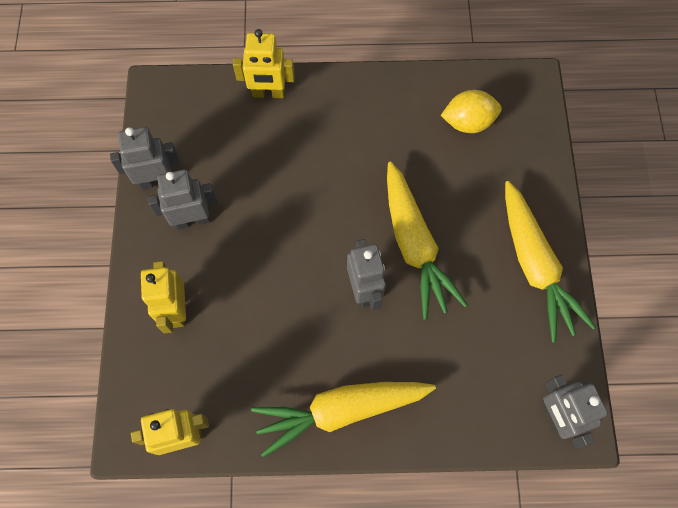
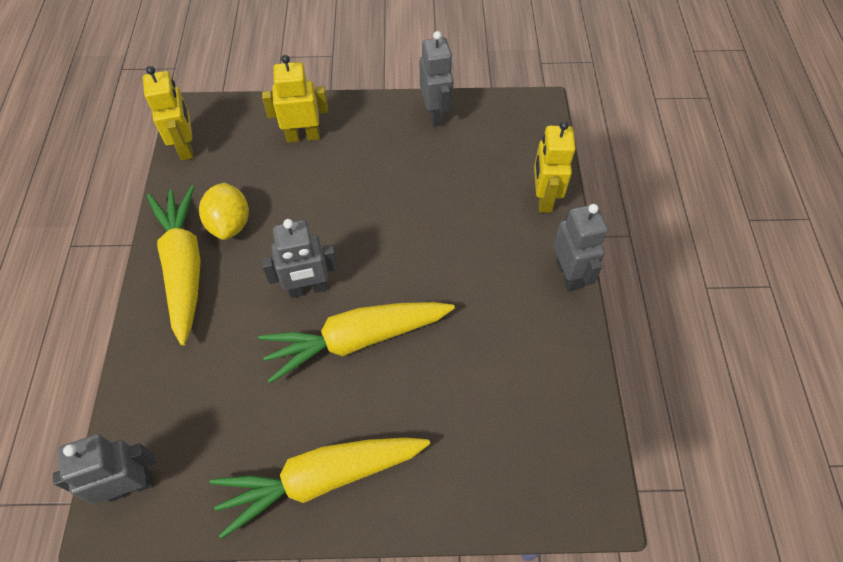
camera: 90 degrees right, 10 degrees down
(193, 220) = (393, 143): grey robot -> grey robot (568, 274)
(468, 122) = (524, 409): yellow lemon -> yellow lemon (230, 224)

